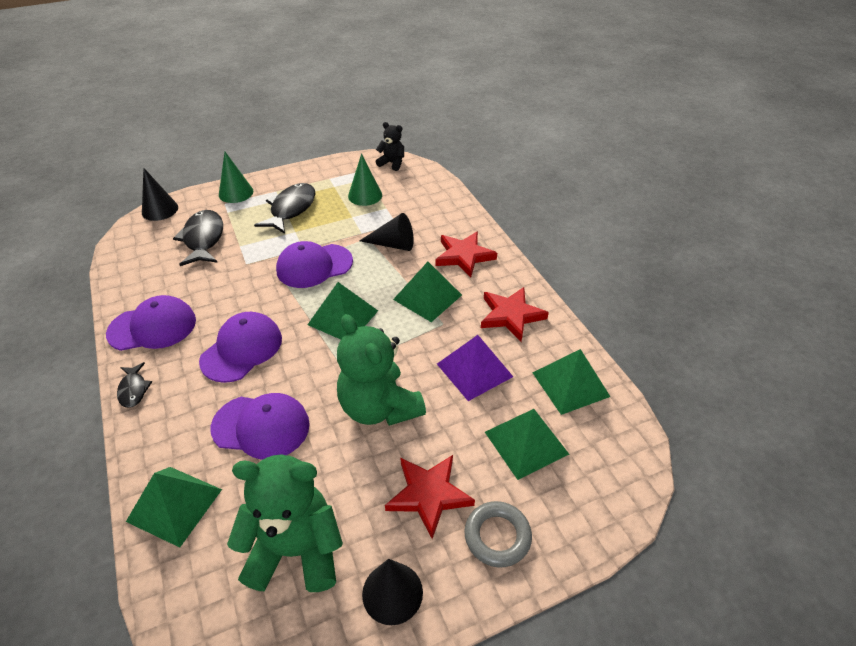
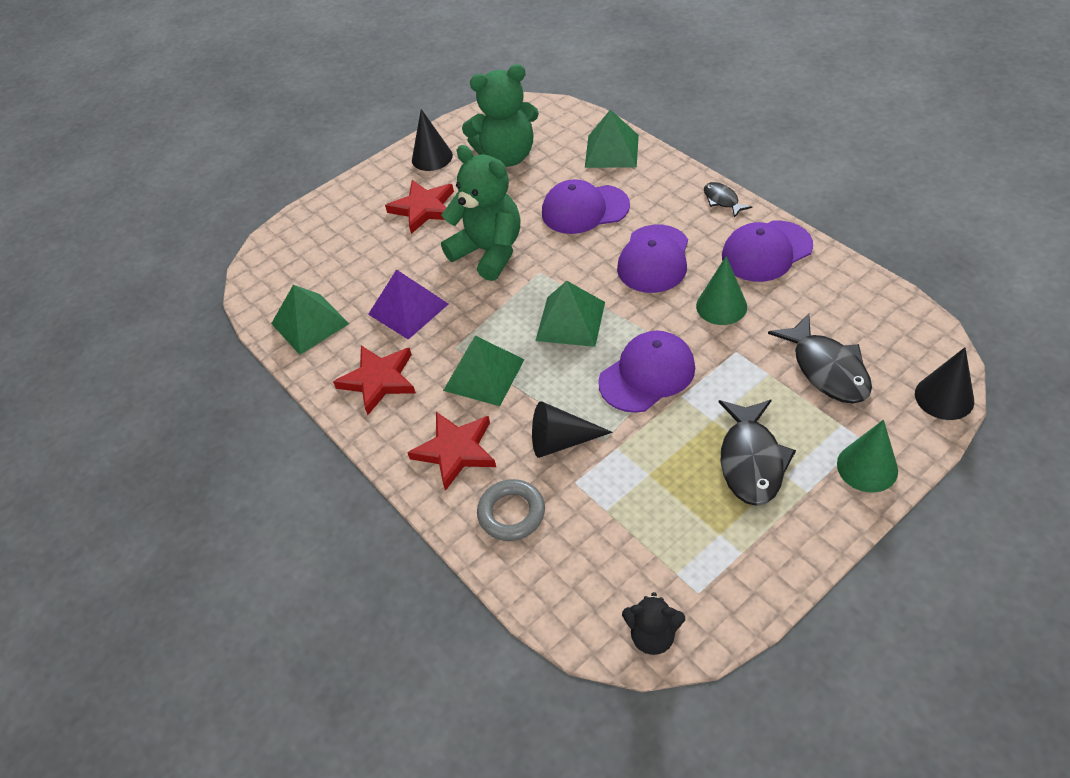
camera: 170 degrees right, 5 degrees up
(365, 195) = (655, 528): green cone -> green cone (721, 306)
(497, 536) = (366, 201): grey ring -> grey ring (511, 513)
(526, 443) = (350, 263): green pyramid -> none

